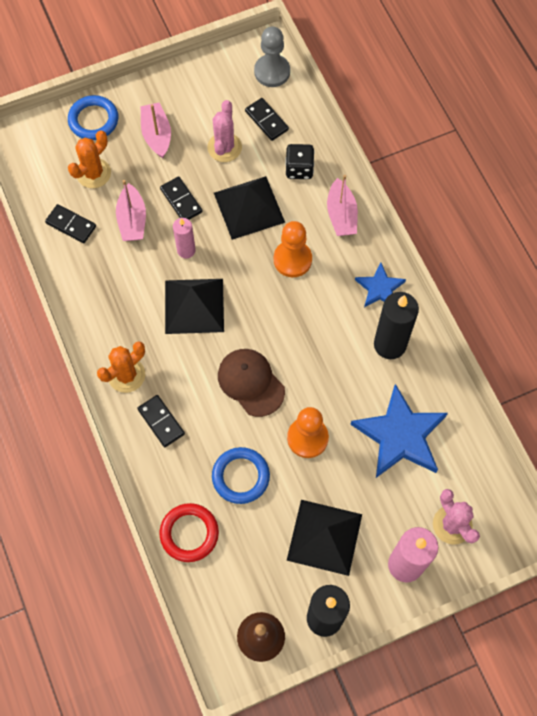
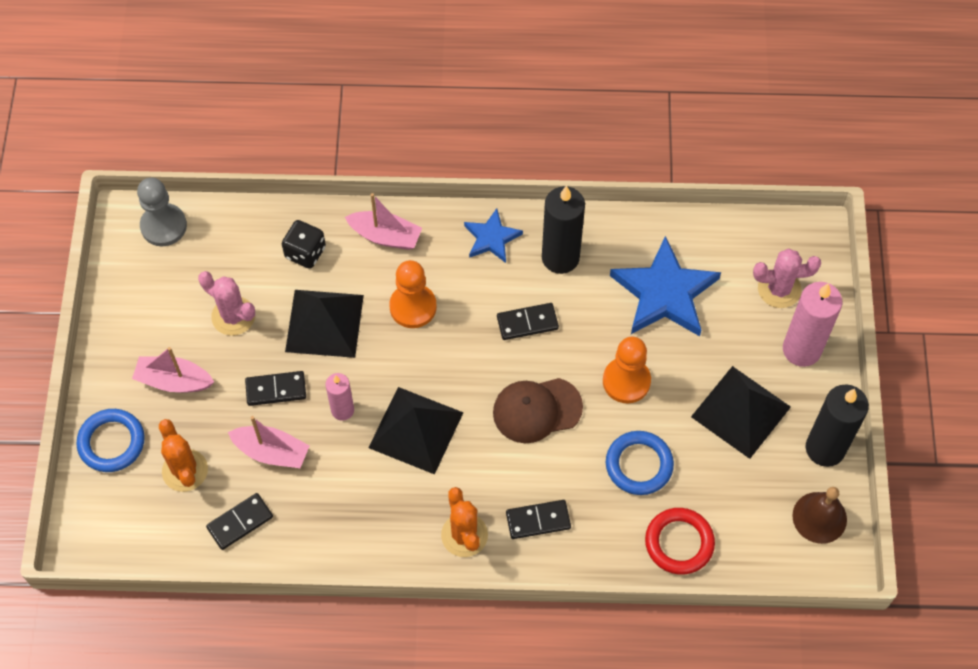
camera: 65 degrees left, 5 degrees down
(266, 120) = (224, 259): black domino -> black domino (527, 323)

